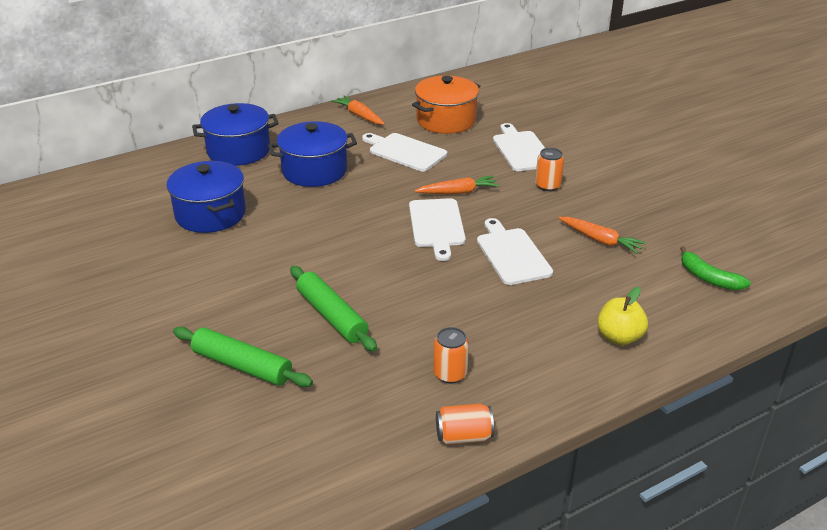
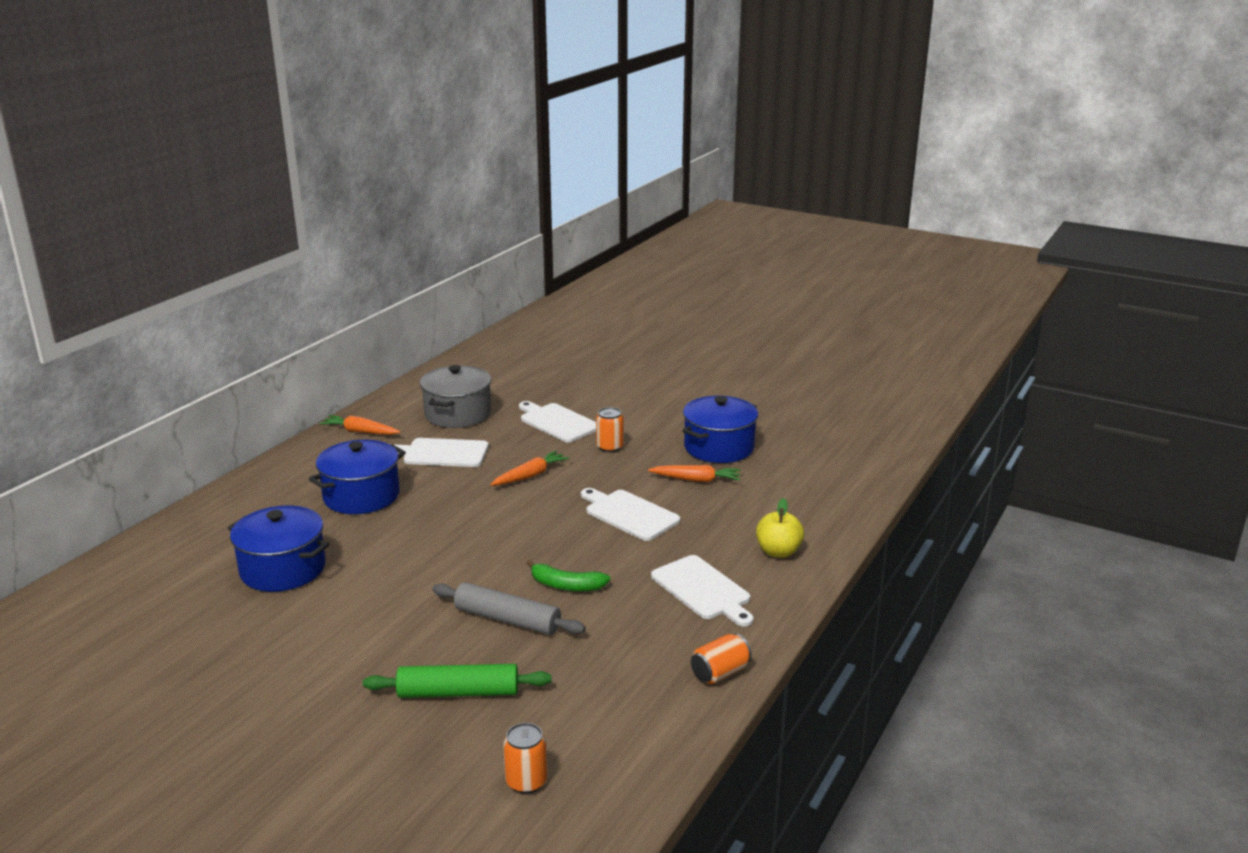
camera: 30 degrees left, 10 degrees down
(239, 151) = (254, 500): blue pot -> blue pot (719, 447)
(332, 316) = (507, 619): green rolling pin -> grey rolling pin
(437, 225) = (536, 510): white cutting board -> white cutting board (703, 590)
(446, 120) = (458, 414): orange pot -> grey pot
(450, 373) = (663, 629): orange can -> orange can (526, 781)
(708, 278) = (809, 483): green banana -> green banana (566, 585)

